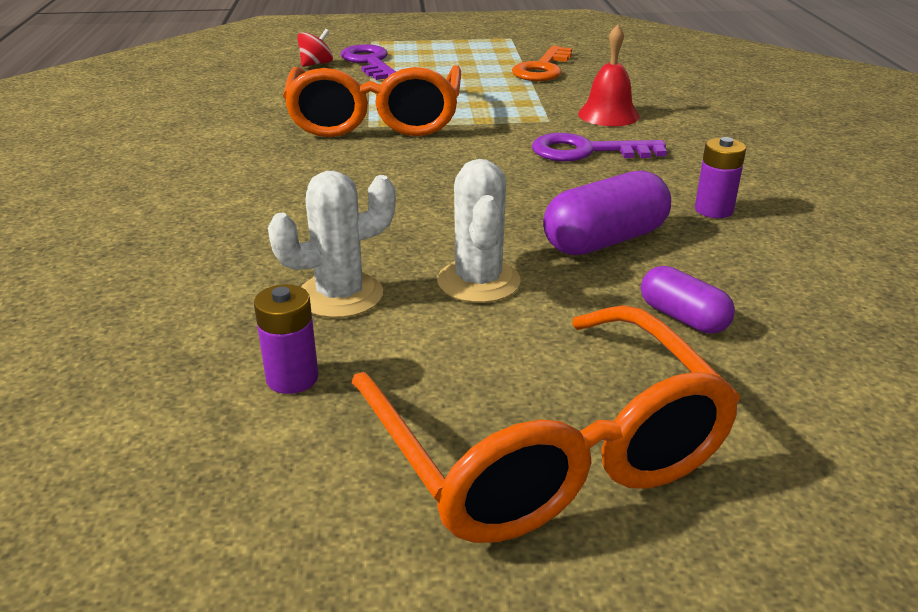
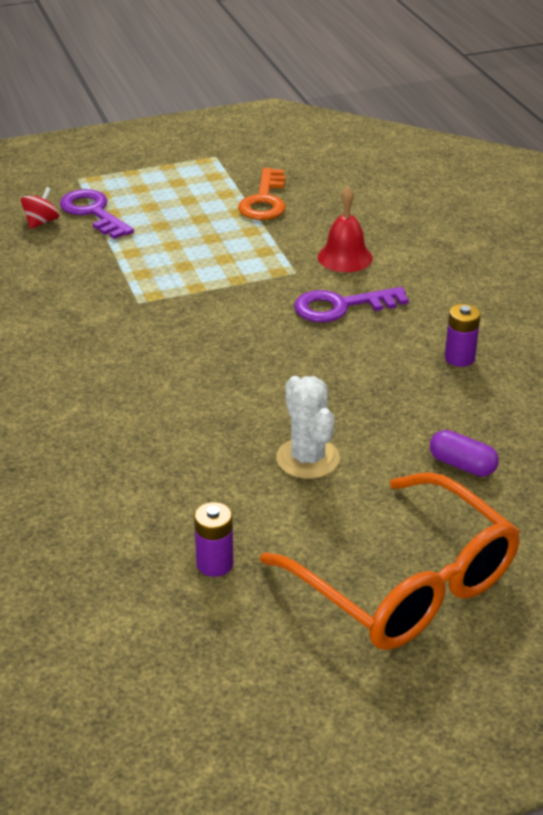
camera: 15 degrees left, 5 degrees up
(340, 295) = (211, 489): white cactus -> none
(376, 120) = (141, 294): orange glasses -> none
(605, 240) = (387, 403): purple capsule -> none

